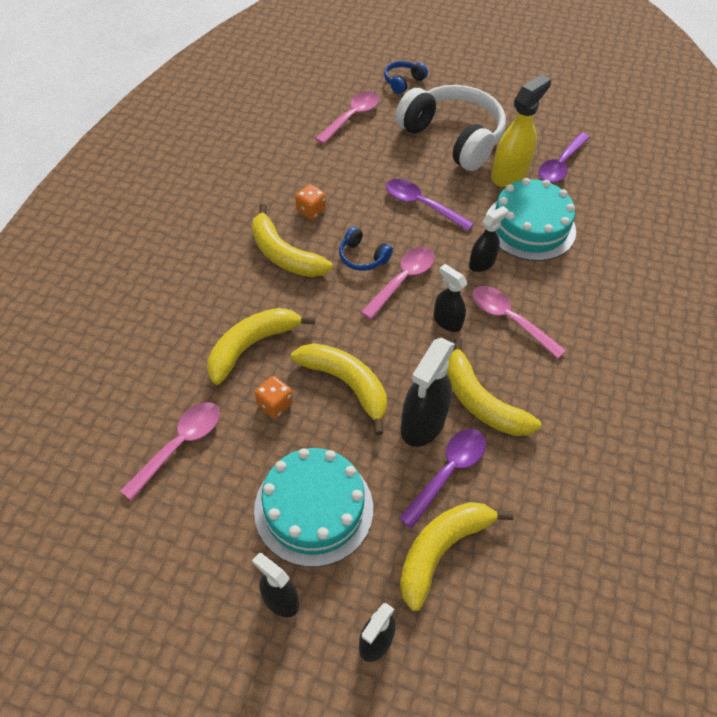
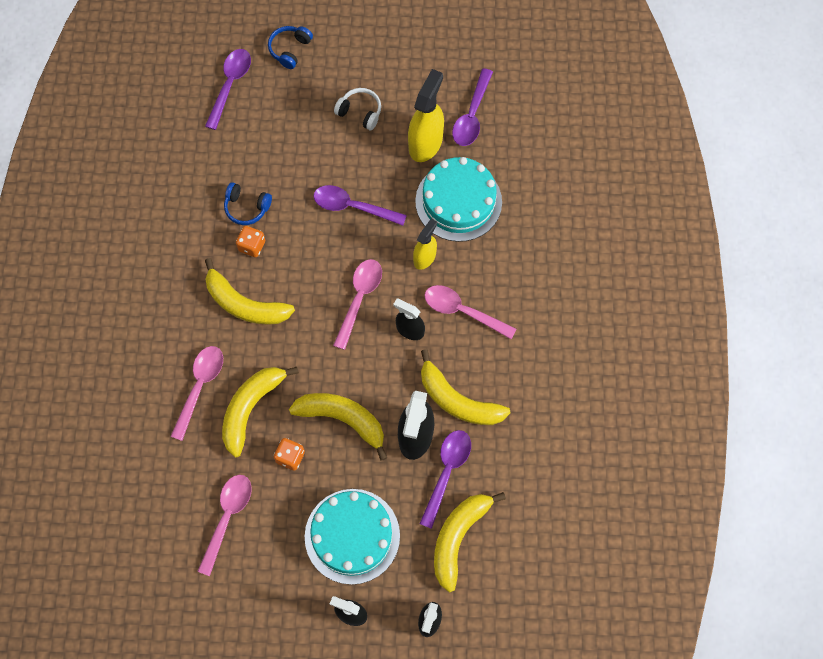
camera: 15 degrees left, 15 degrees up
(340, 93) = (230, 85): none -> purple spoon
(352, 117) = (253, 115): pink spoon -> pink spoon (200, 387)
(362, 257) = (316, 284): blue headphones -> blue headphones (247, 207)
(452, 138) = (360, 112): white headphones -> white headphones, size x0.43
(482, 263) = (424, 257): black spray bottle -> yellow spray bottle

